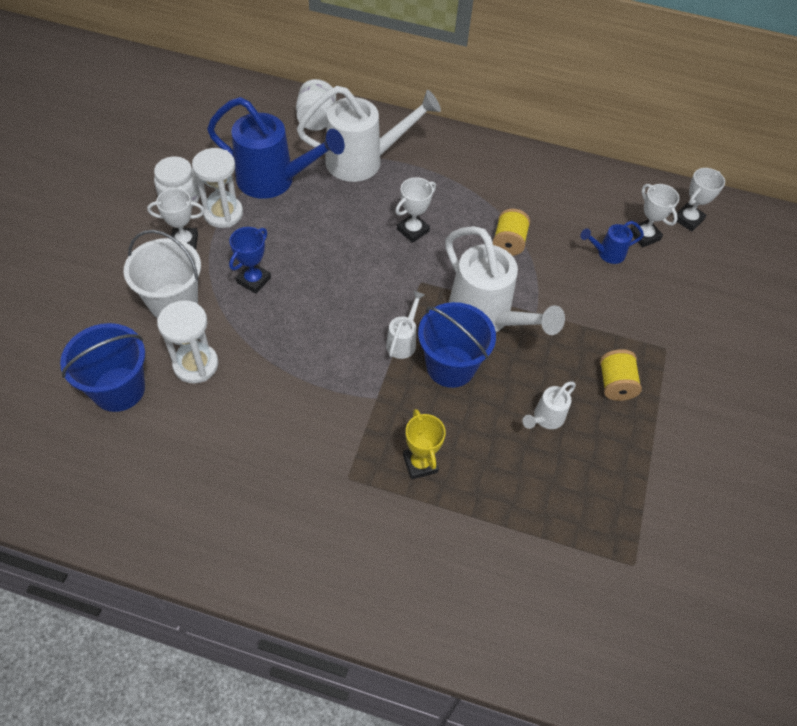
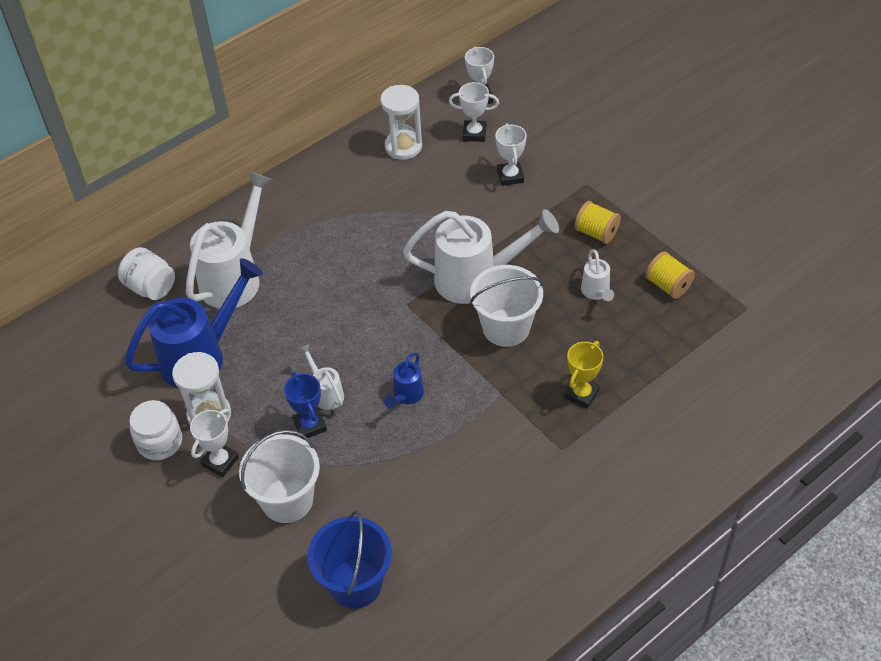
camera: 50 degrees left, 5 degrees down
(196, 365) = (372, 511): white hourglass -> white hourglass (403, 147)
(403, 341) = (458, 347): white watering can -> white watering can (326, 393)
(413, 230) = (346, 281): white trophy -> white trophy (510, 176)
(420, 463) = (581, 394): yellow trophy -> yellow trophy turned 75 degrees counterclockwise
(450, 366) = (506, 327): blue bucket -> white bucket
(508, 242) = (412, 223): yellow spool -> yellow spool (668, 285)
(607, 253) = (473, 167): blue watering can -> blue watering can (406, 396)

